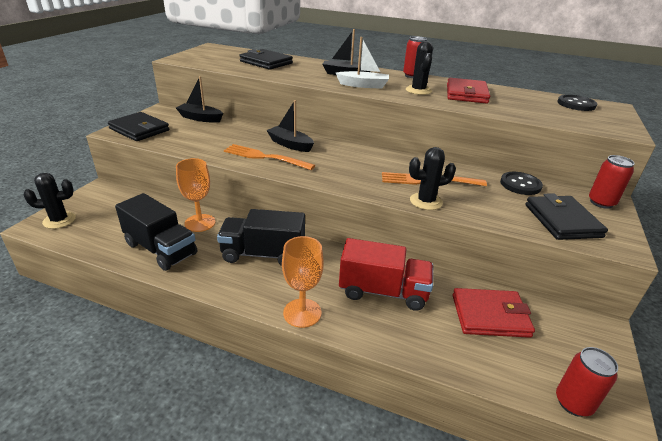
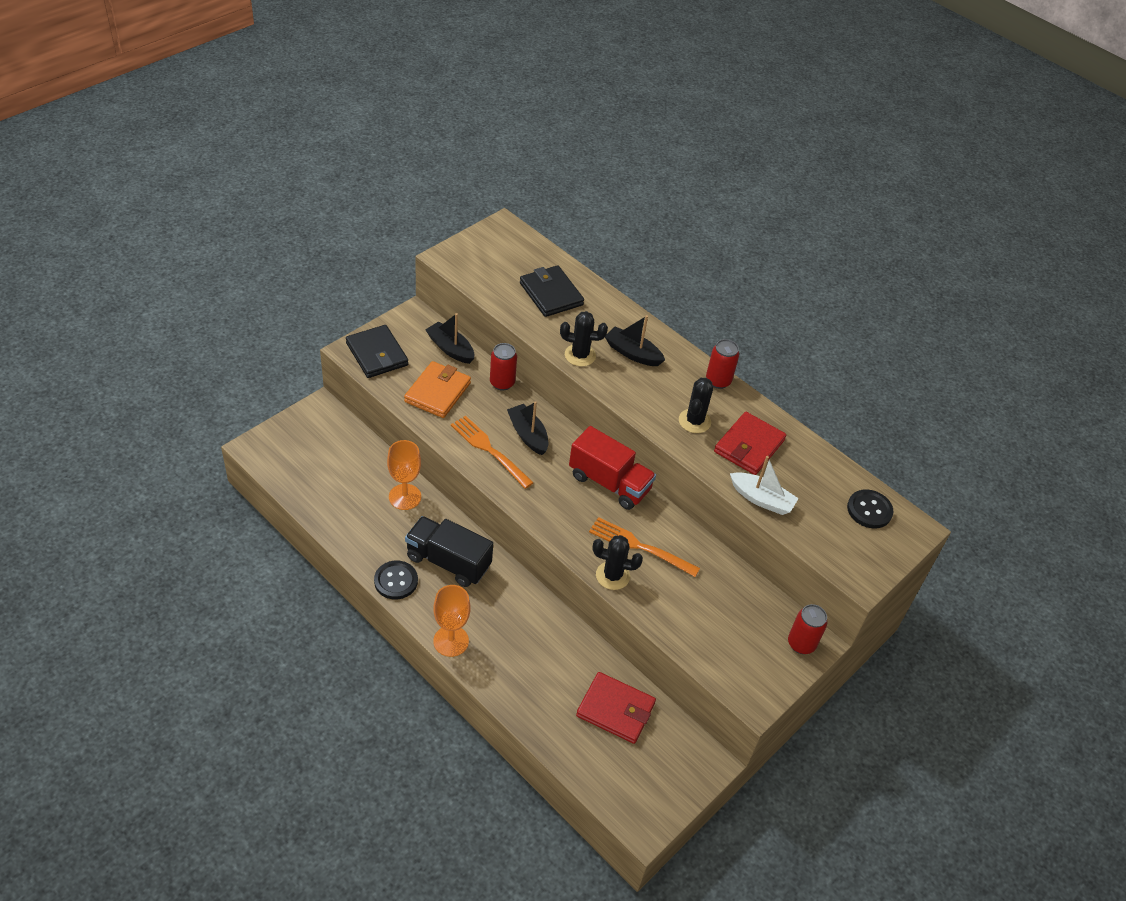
camera: 20 degrees right, 15 degrees up
(59, 220) = (275, 446): black cactus -> black cactus (580, 355)
(161, 249) = (357, 520): black truck -> none
(202, 138) = (438, 392): none -> orange wallet
(363, 85) = (635, 389): white boat -> white boat (761, 499)
(383, 291) = (535, 647): red truck -> red truck (609, 483)
(520, 185) = (737, 587): black button -> black button (396, 581)
(562, 221) = (730, 650): black wallet -> none
(573, 403) = (617, 805): red can -> red can (502, 383)

